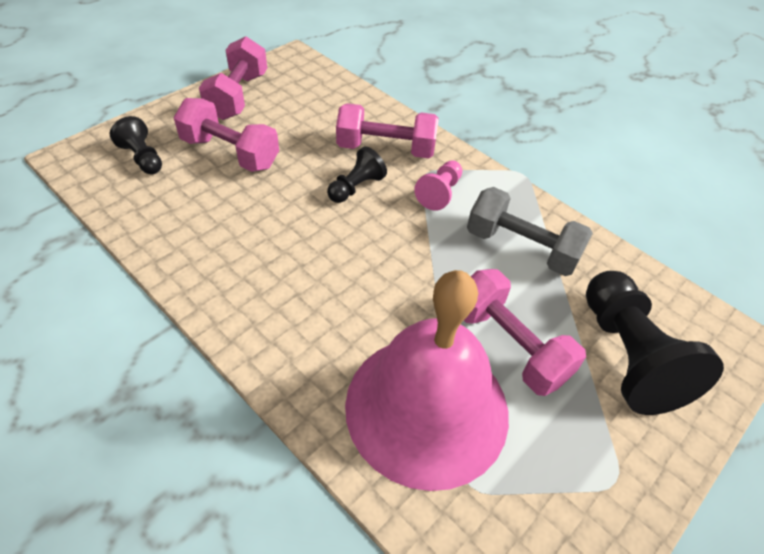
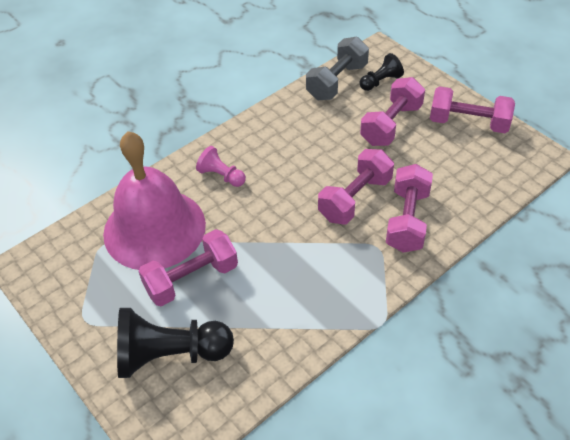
camera: 100 degrees right, 0 degrees up
(356, 187) = (355, 199): black pawn -> pink dumbbell
(440, 193) = (350, 254): pink pawn -> pink pawn (221, 176)
(521, 248) = (285, 304): grey dumbbell -> grey dumbbell (337, 82)

